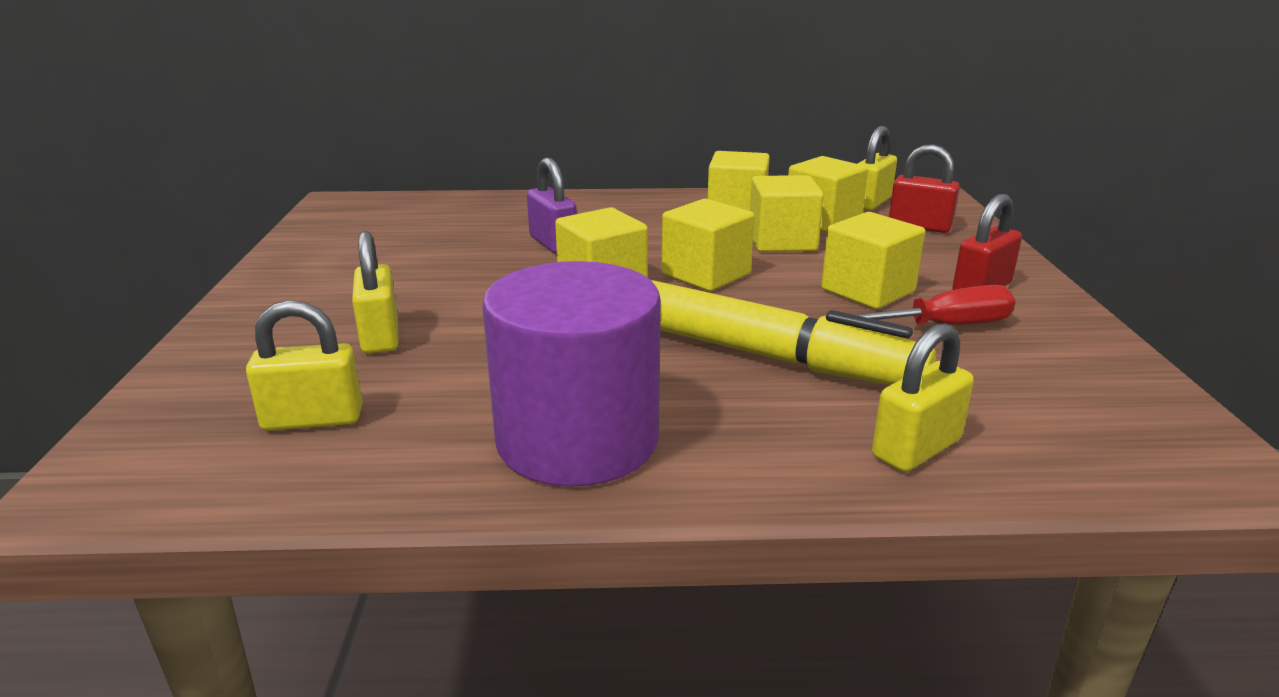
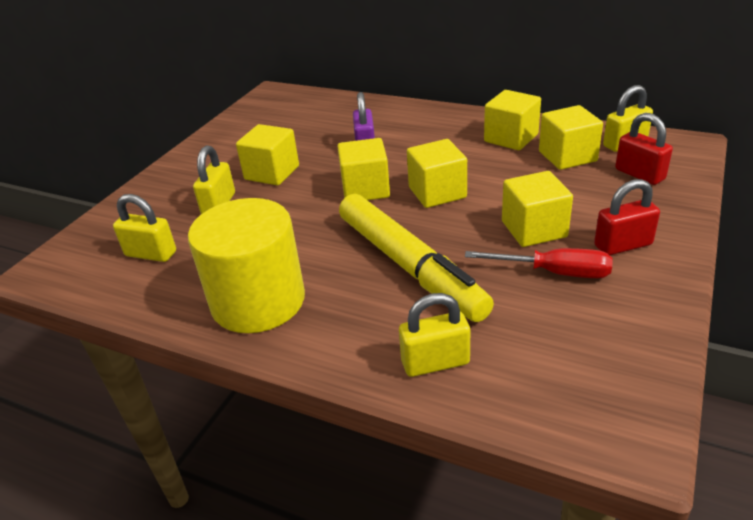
camera: 30 degrees right, 10 degrees up
(577, 439) = (258, 301): purple cylinder -> yellow cylinder
(782, 241) = (517, 172): yellow cube -> yellow cube (272, 173)

